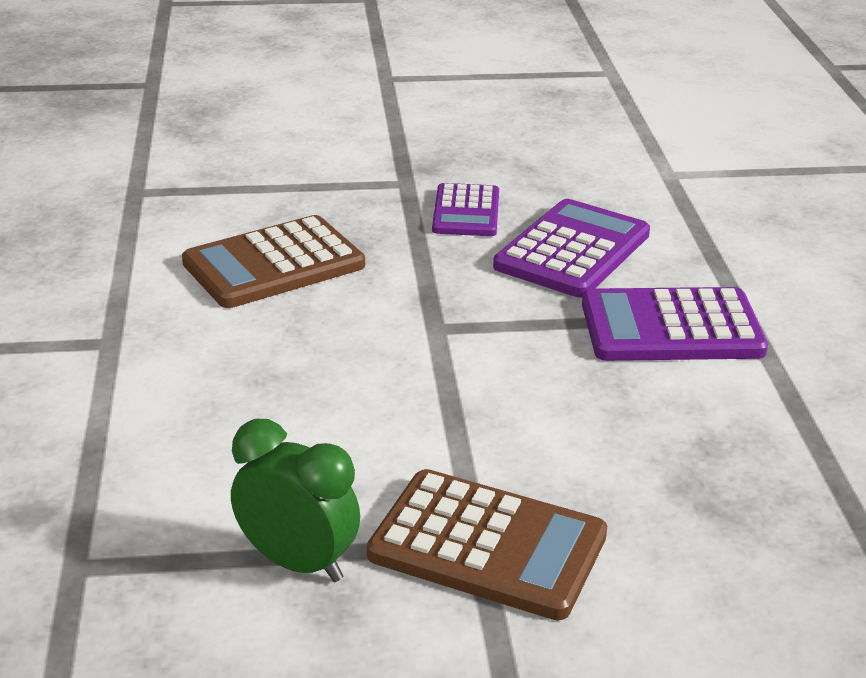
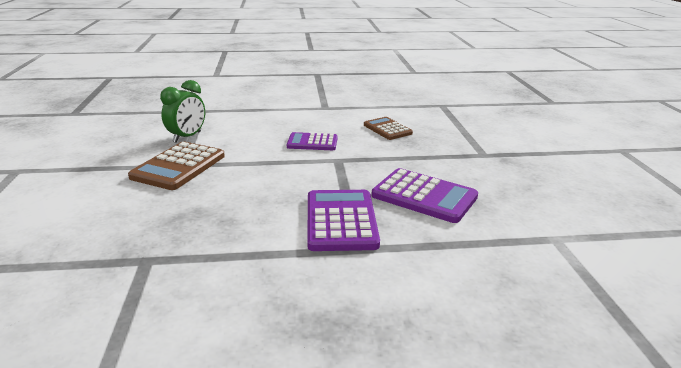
camera: 90 degrees right, 5 degrees down
(274, 264) = (387, 129): brown calculator -> brown calculator, size x0.64
(466, 212) = (457, 169): purple calculator -> purple calculator (312, 142)

